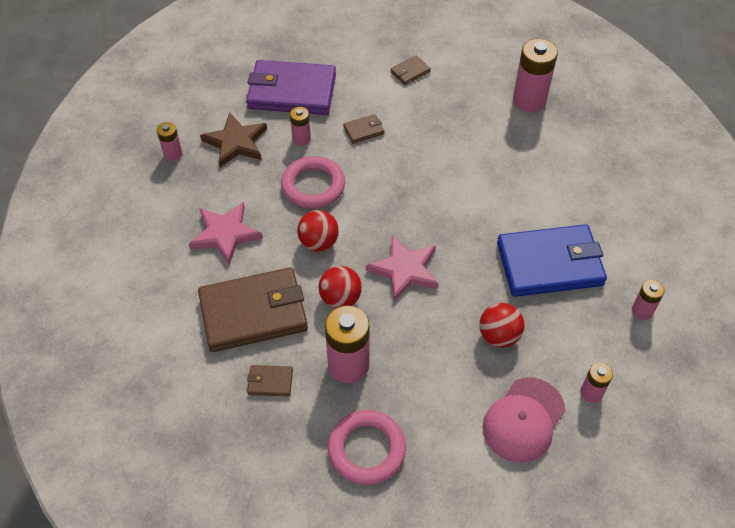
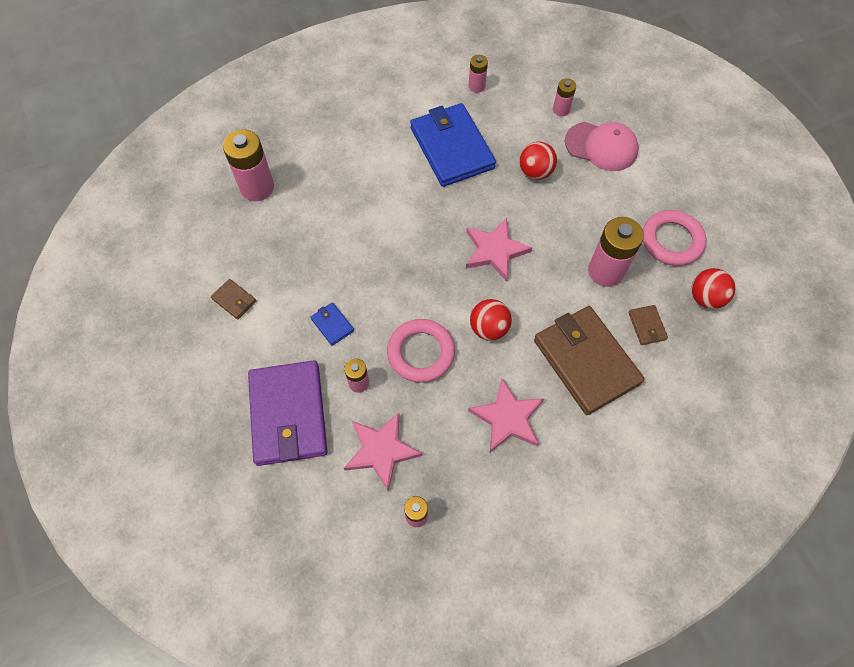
camera: 105 degrees left, 10 degrees up
(236, 142) = (381, 450): brown star -> pink star
(340, 298) = (543, 293): red ball -> red ball (705, 298)
(364, 130) = (332, 325): brown wallet -> blue wallet

